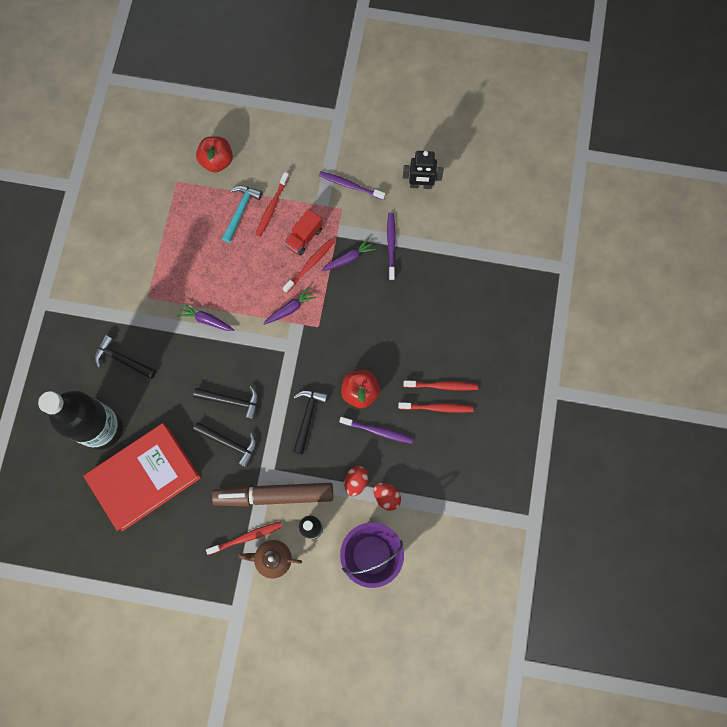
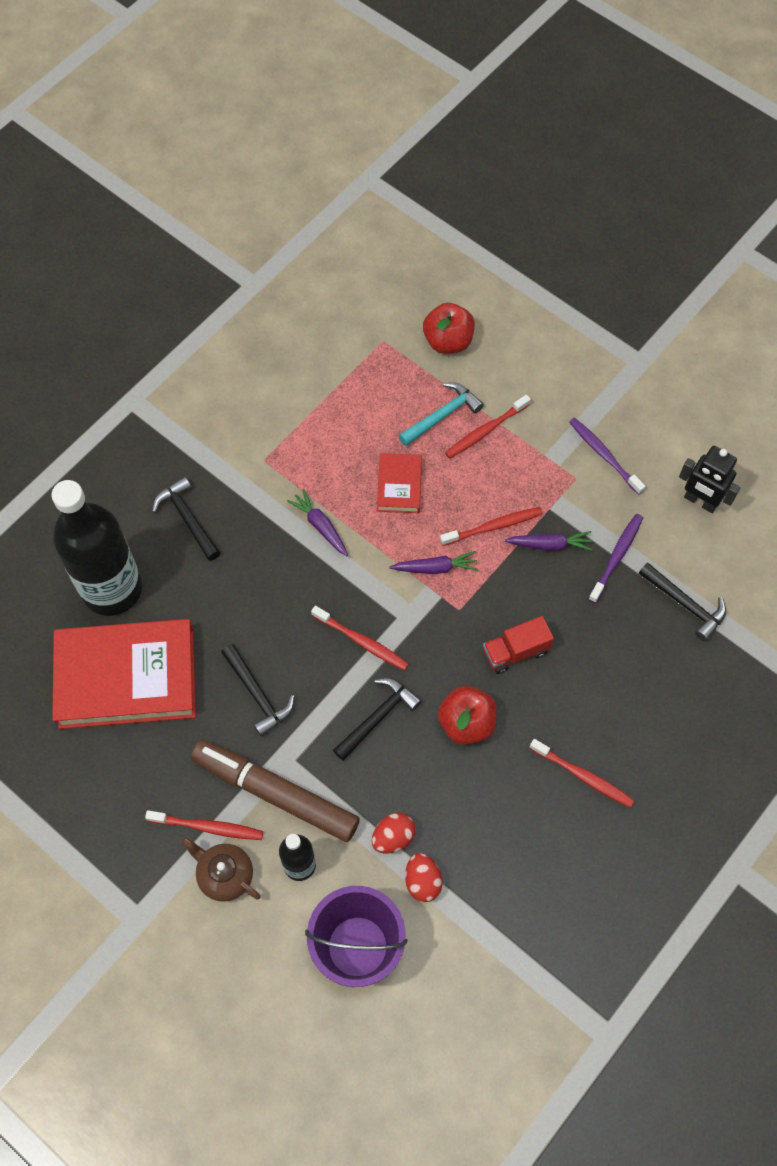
camera: 30 degrees right, 10 degrees down
(231, 401) = (292, 643): black hammer -> black hammer (685, 604)
(240, 269) = (399, 486): none -> red book
(304, 237) = (505, 489): red truck -> red truck (515, 652)
(378, 431) = (461, 788): purple toothbrush -> none
(437, 408) = (560, 802): red toothbrush -> red toothbrush (362, 642)

